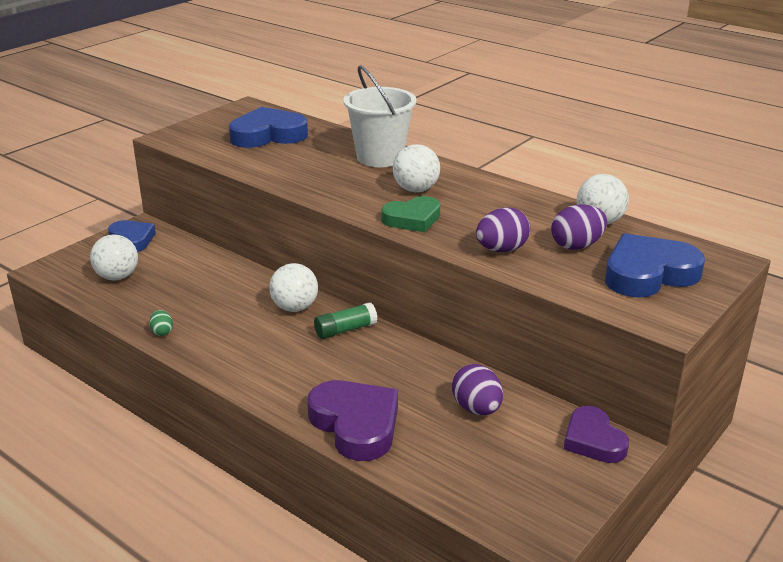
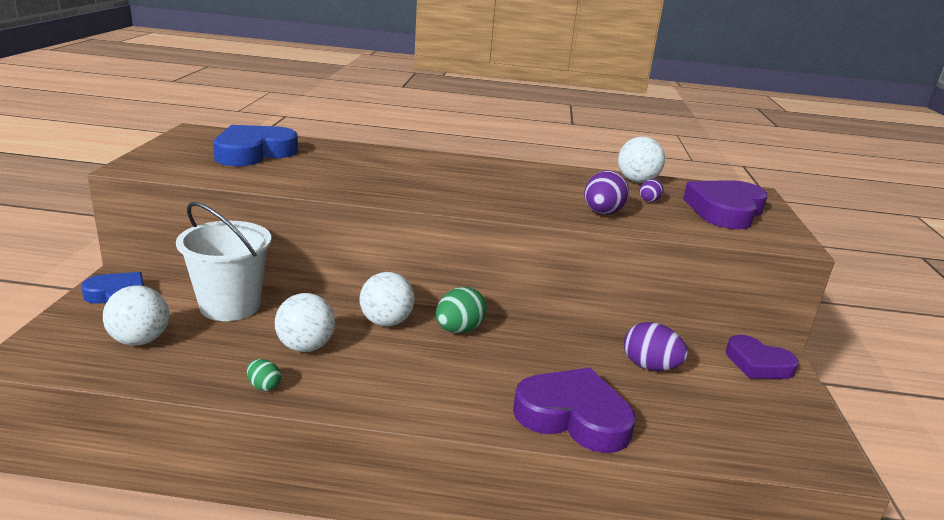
camera: 35 degrees left, 5 degrees down
(345, 330) = (459, 330): green glue stick -> green egg
(380, 157) = (393, 158): white bucket -> white bucket (230, 306)
(412, 219) = (495, 202): green heart -> none
(416, 190) = (463, 179): white ball -> white ball (305, 347)
(576, 246) = (649, 200): purple egg -> purple egg, size x0.55
(648, 274) = (725, 211): blue heart -> purple heart

